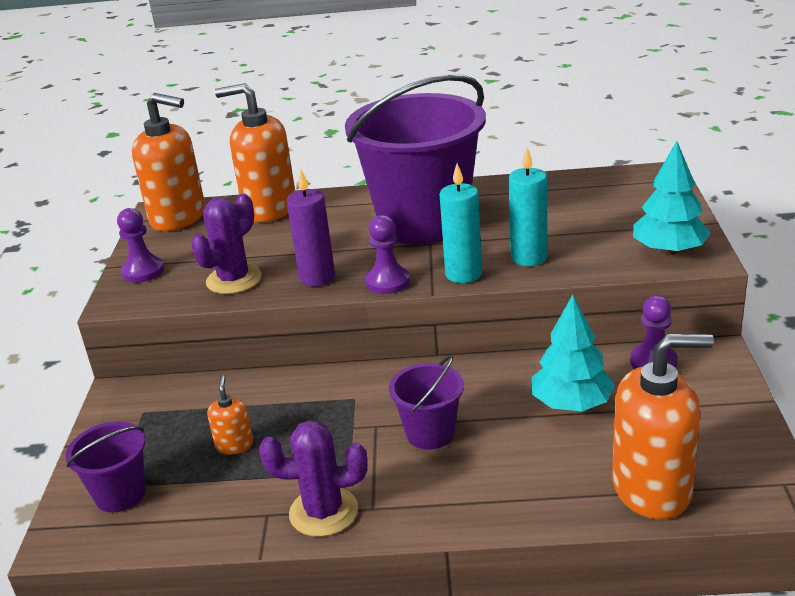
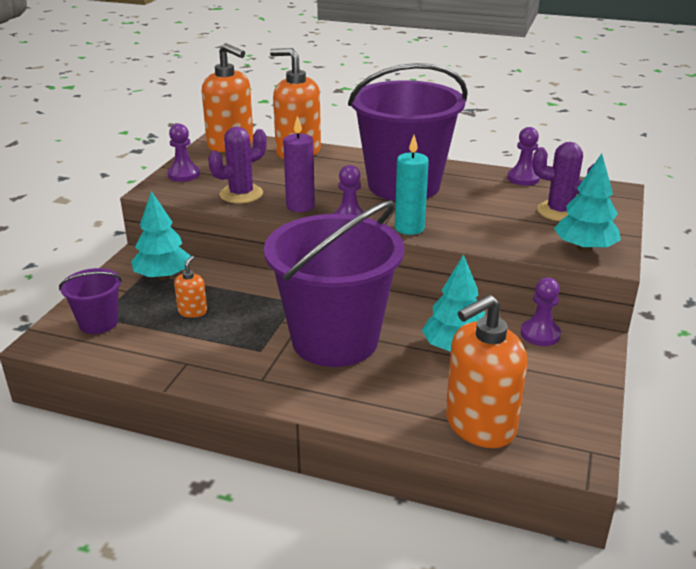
camera: 15 degrees right, 0 degrees up
(169, 409) = (163, 276): none -> turquoise tree
(323, 512) = (226, 372): purple cactus -> purple cactus (559, 211)
(430, 433) = (335, 340): purple bucket -> purple bucket, size x2.23
(529, 257) = (468, 228): turquoise candle -> none
(551, 183) = (523, 178): none -> purple pawn
(652, 489) = (479, 425): orange soap dispenser -> orange soap dispenser turned 135 degrees clockwise

